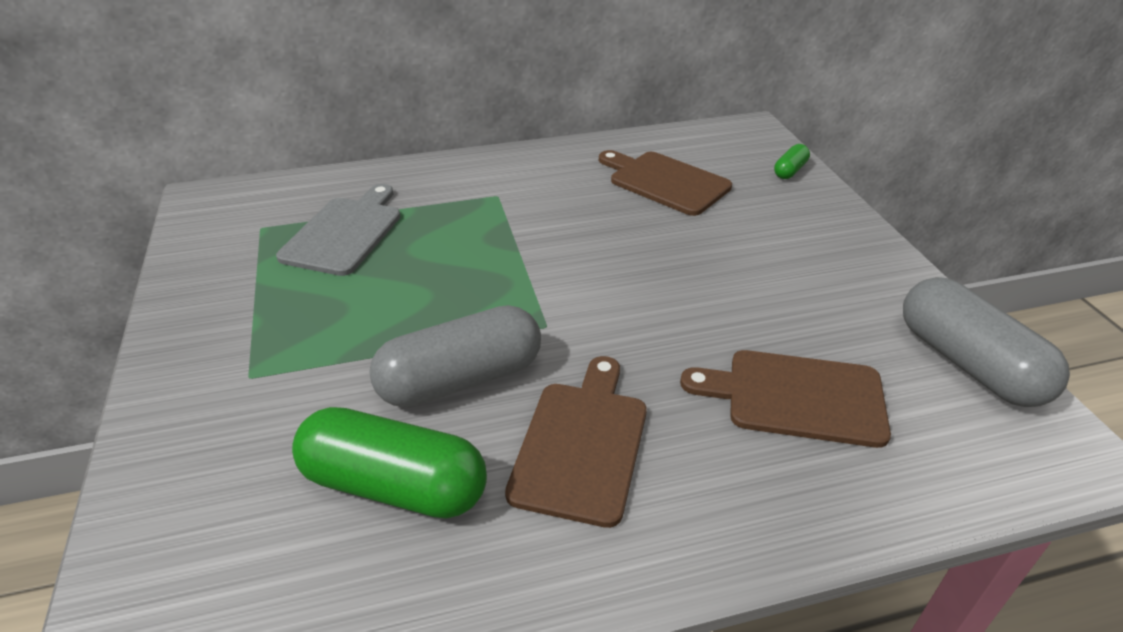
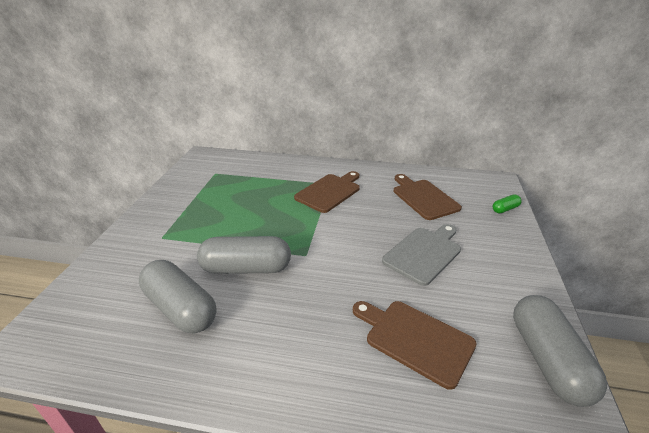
camera: 25 degrees right, 5 degrees down
(345, 232) = (247, 184): grey cutting board -> grey cutting board (424, 253)
(394, 486) = (180, 308): green capsule -> grey capsule
(581, 444) = (279, 321): brown cutting board -> brown cutting board (329, 191)

